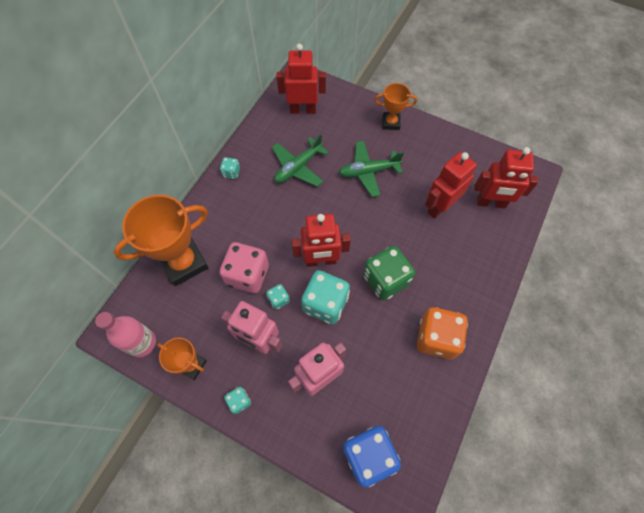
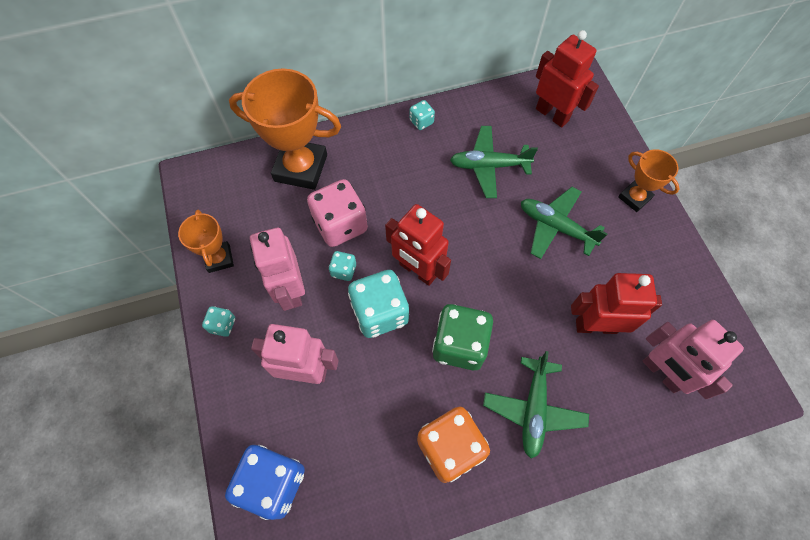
camera: 45 degrees right, 0 degrees up
(142, 343) = (203, 205): pink bottle -> none
(454, 278) = (533, 409): none -> green plane
(491, 203) = (661, 373): red robot -> pink robot

